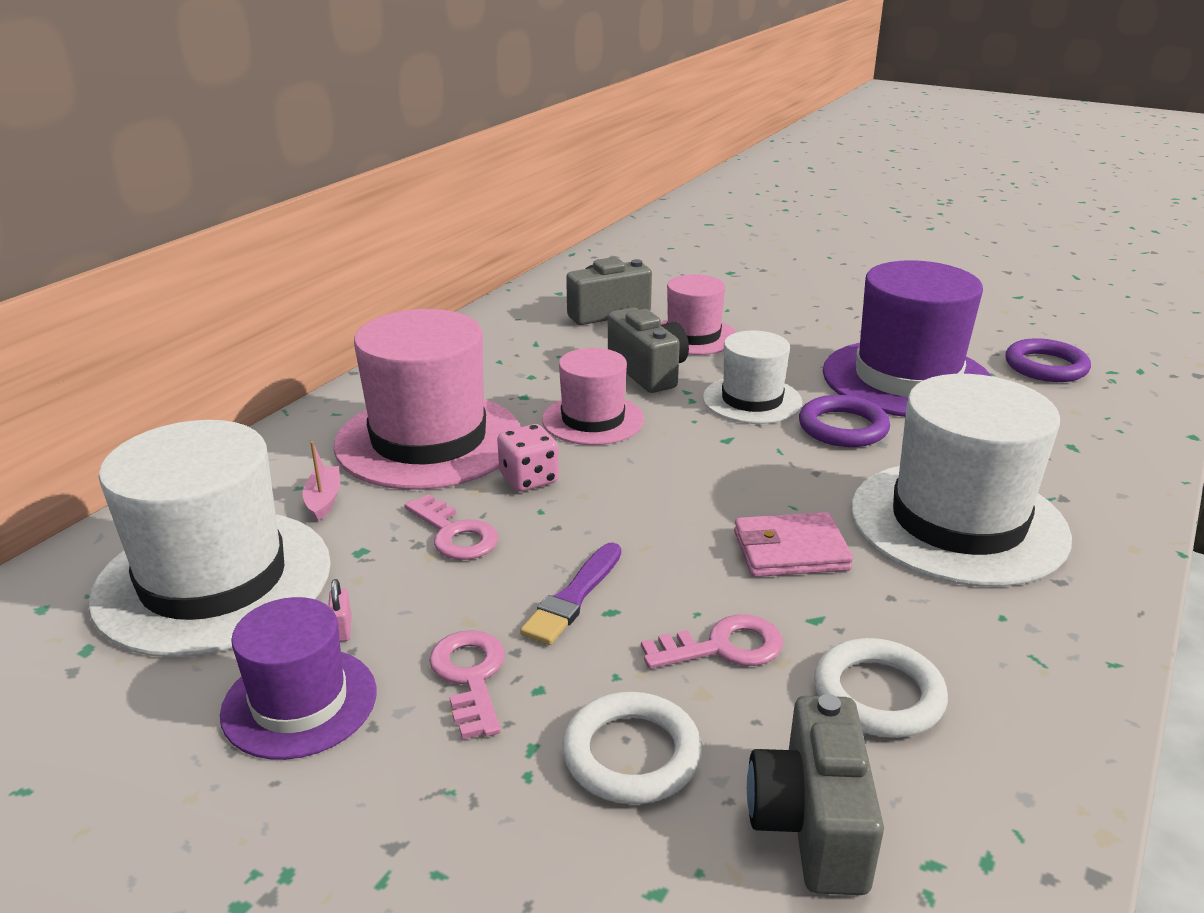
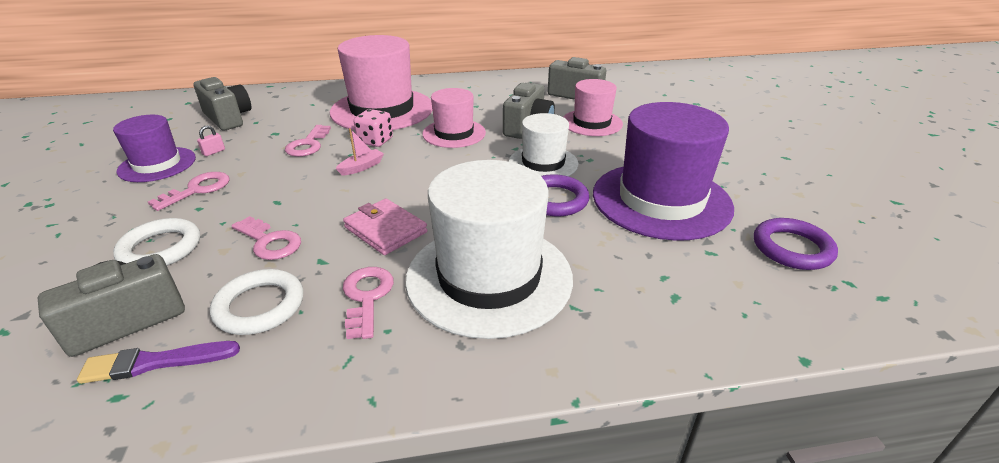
camera: 50 degrees right, 5 degrees up
(213, 580) = (228, 118): white hat -> grey camera
(324, 500) = (307, 111): pink boat -> pink boat (361, 167)
(573, 597) = (281, 188): purple brush -> purple brush (156, 362)
(927, 610) = (367, 297): none -> pink key

